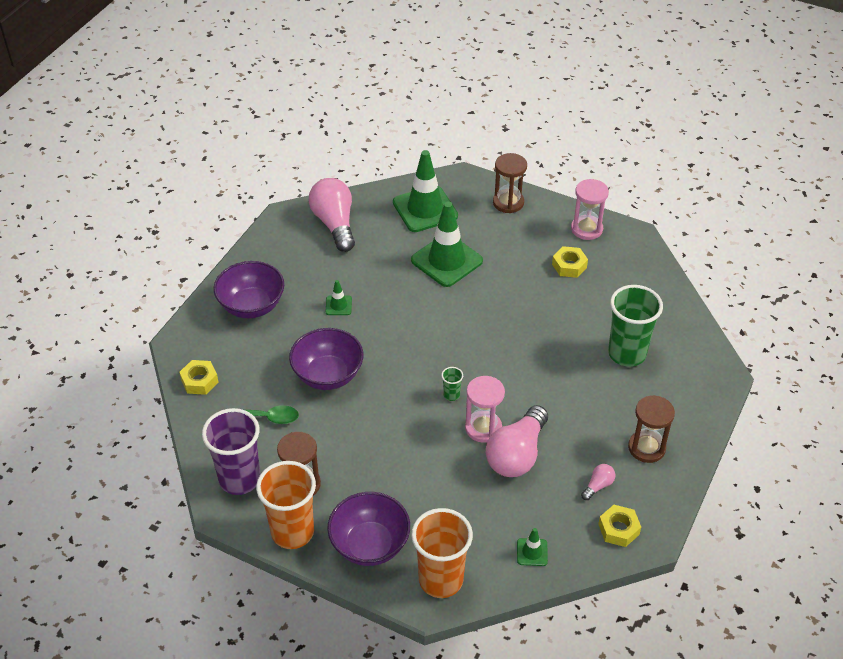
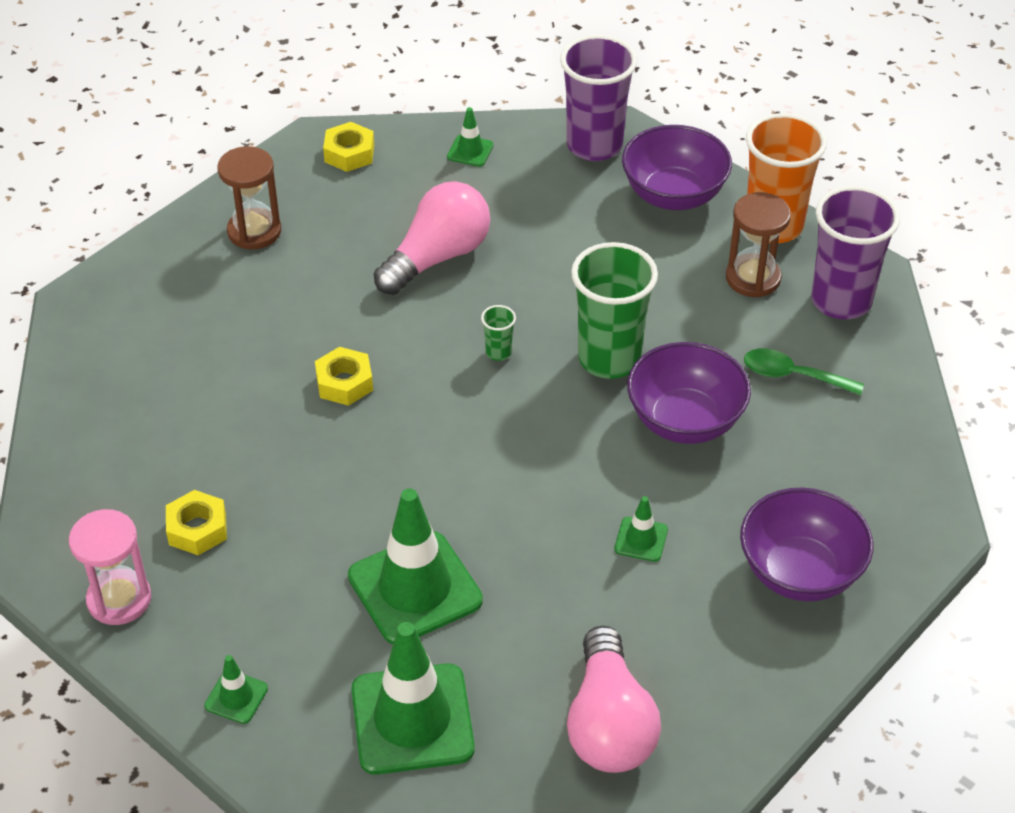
camera: 165 degrees left, 0 degrees up
(199, 381) = (898, 453): yellow nut -> yellow nut (344, 382)
(441, 580) = (594, 145): orange cup -> purple cup
(483, 428) = (470, 299): pink hourglass -> none
(508, 202) = (236, 697): brown hourglass -> green traffic cone
(598, 486) = (347, 202): pink light bulb -> none
(627, 353) = (197, 359): green cup -> green cup (609, 359)

